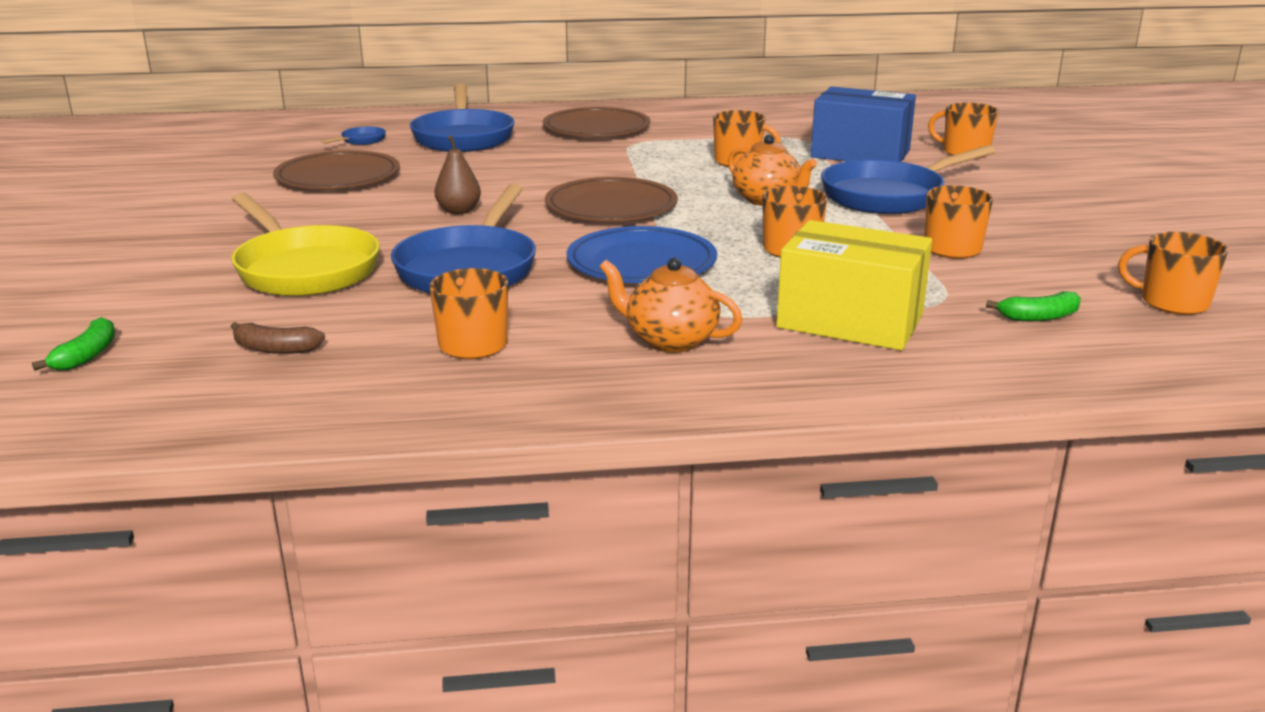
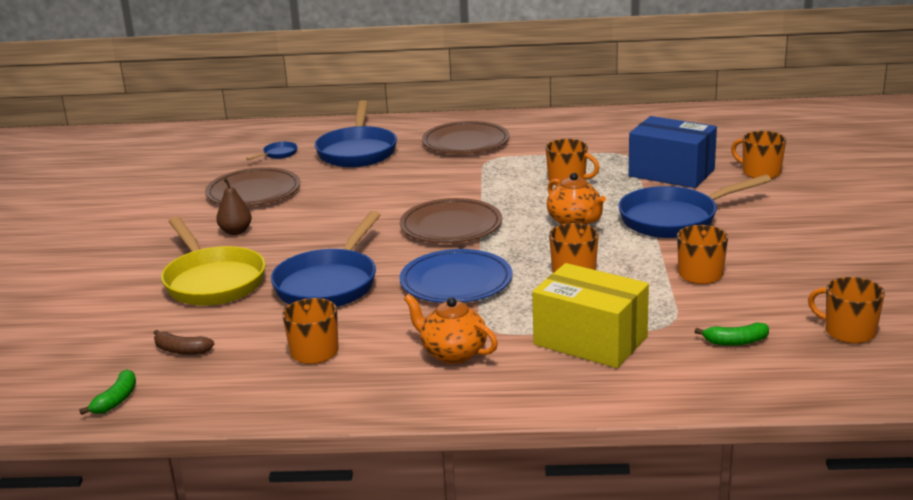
camera: 10 degrees right, 0 degrees up
(86, 356) = (59, 351): green banana -> green banana (116, 400)
(458, 211) = (335, 228): brown pear -> brown pear (236, 231)

